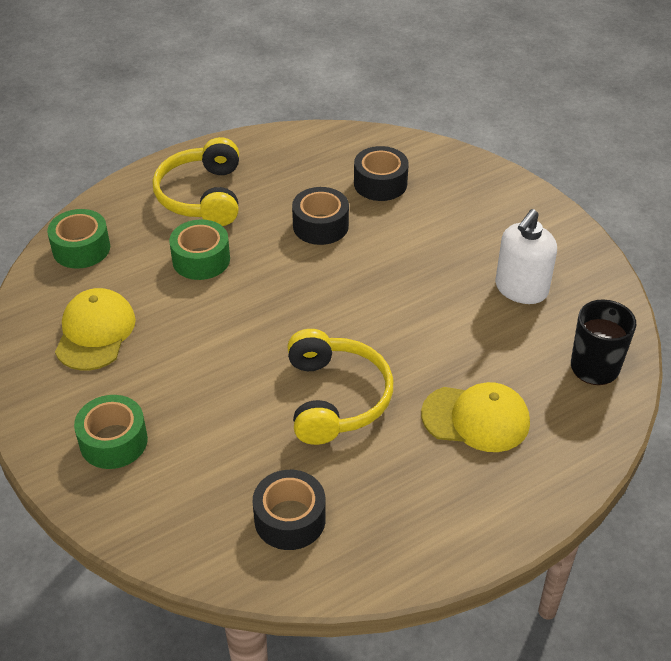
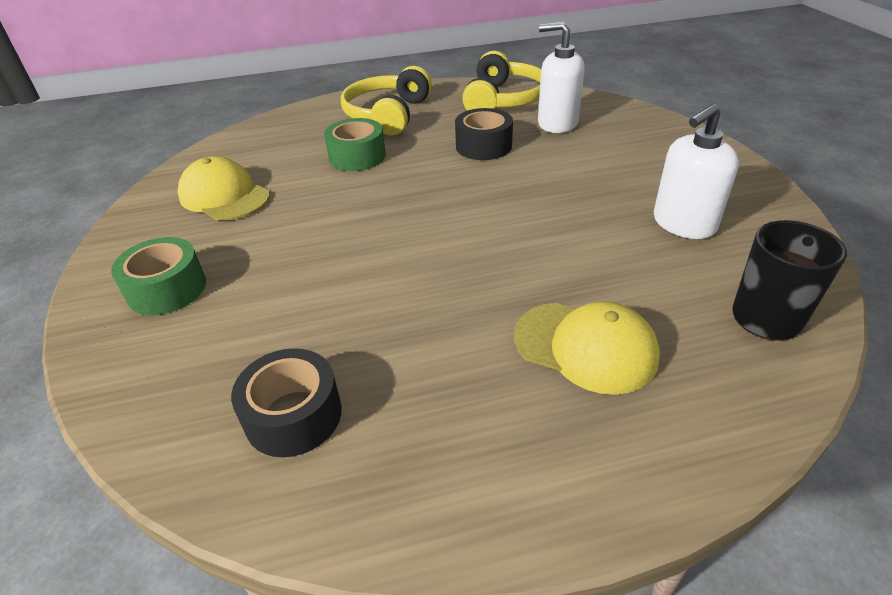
camera: 20 degrees right, 5 degrees down
(81, 248) = (261, 137): green tape -> none
(95, 332) = (224, 196): yellow cap -> yellow cap turned 75 degrees counterclockwise
(335, 398) = (422, 292): yellow headphones -> yellow headphones (504, 100)
(380, 183) = (557, 123): black tape -> white soap dispenser

